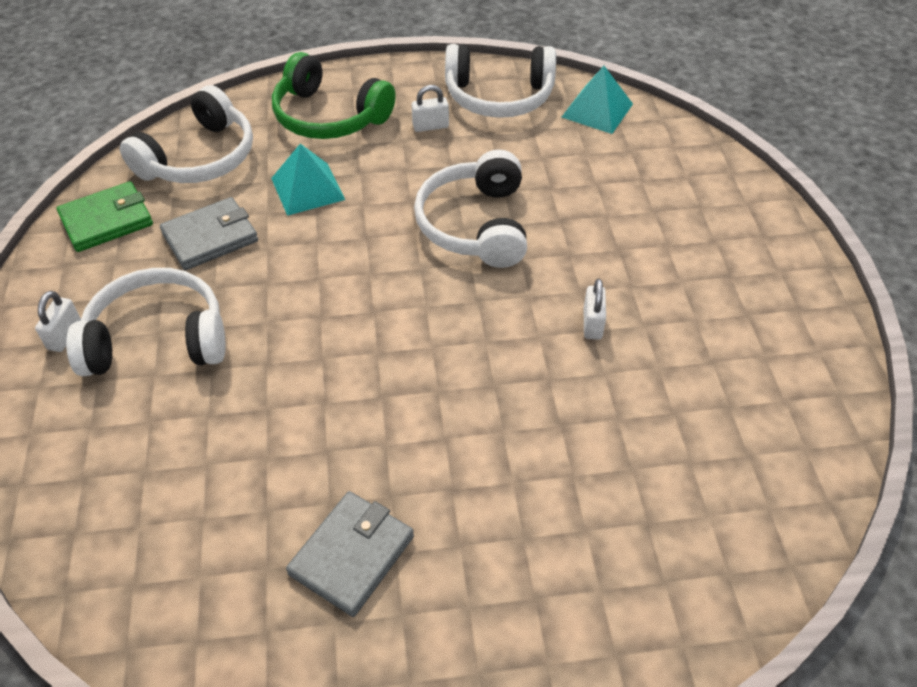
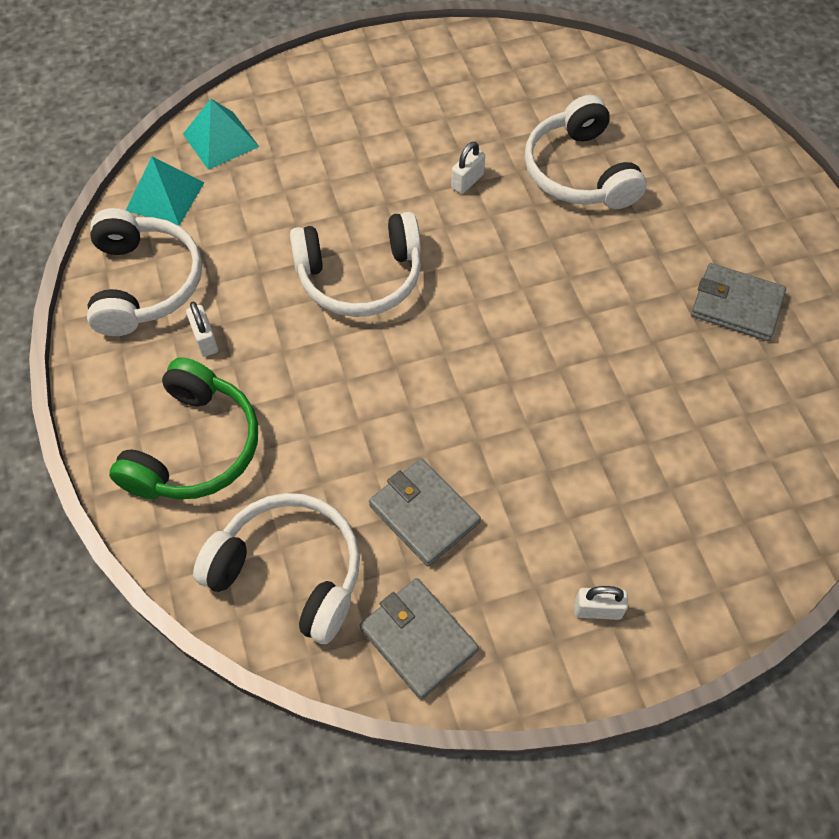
camera: 100 degrees left, 10 degrees up
(106, 220) = (418, 639): green wallet -> grey wallet
(157, 339) = (576, 516): white headphones -> white headphones (579, 172)
(308, 188) = (329, 437): turquoise pyramid -> turquoise pyramid (220, 140)
(592, 324) = (467, 181): white padlock -> white padlock turned 45 degrees counterclockwise

